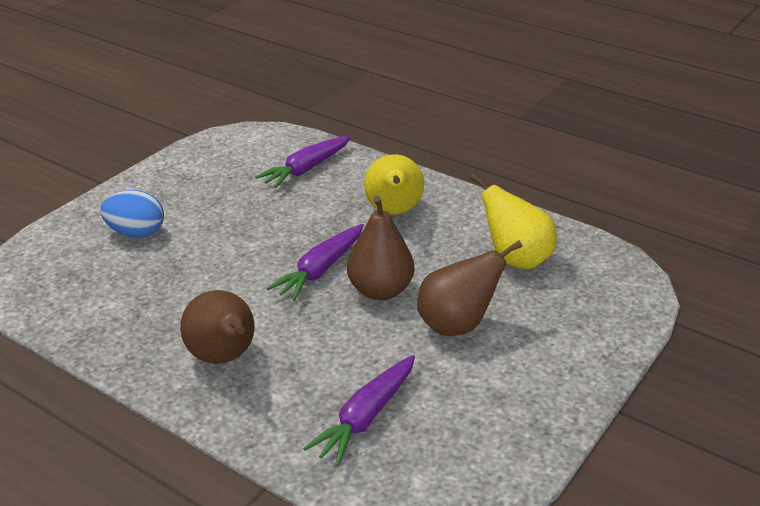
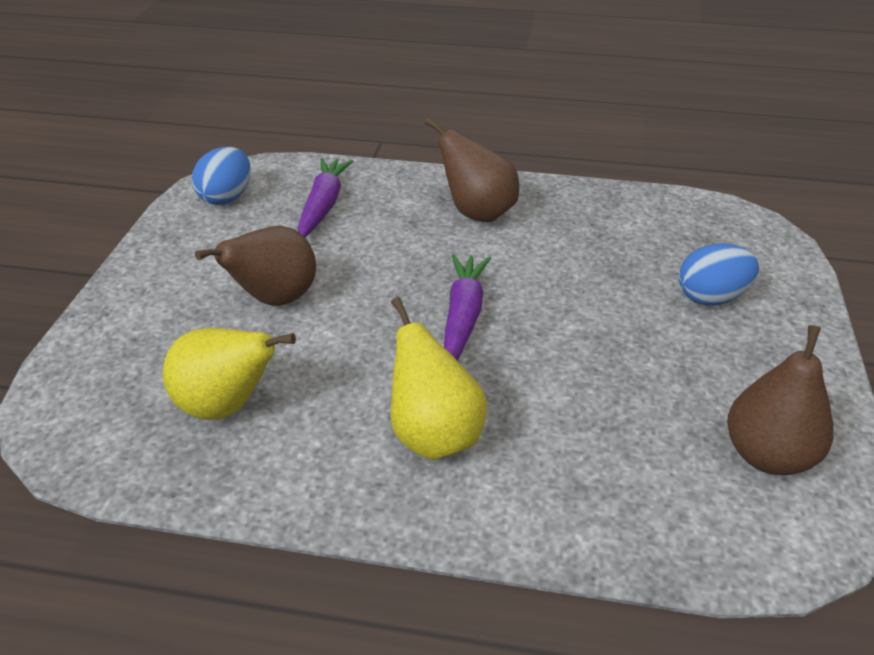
camera: 155 degrees right, 5 degrees up
(306, 169) = (631, 480): purple carrot -> none
(380, 291) = (378, 312): brown pear -> brown pear (768, 455)
(467, 466) = (226, 197): none -> blue egg

